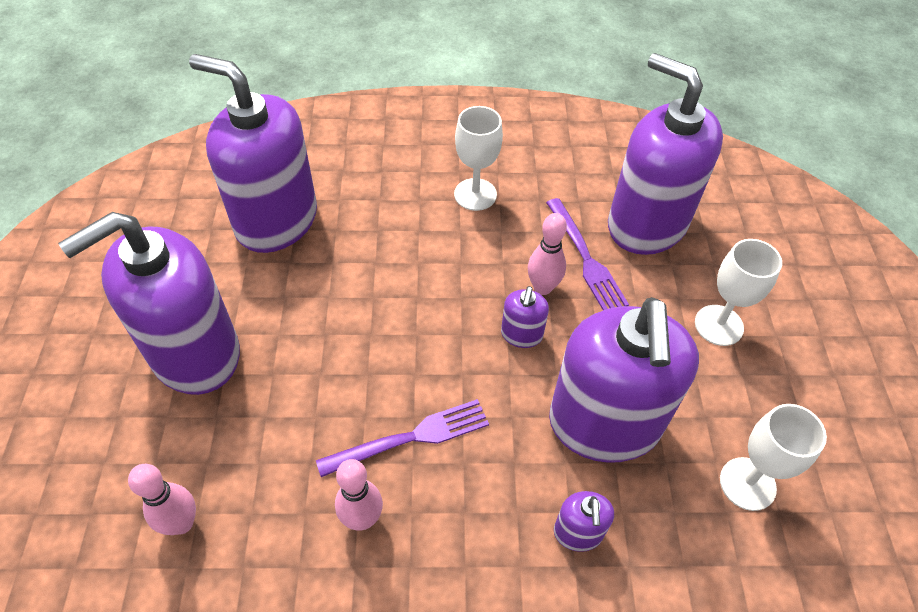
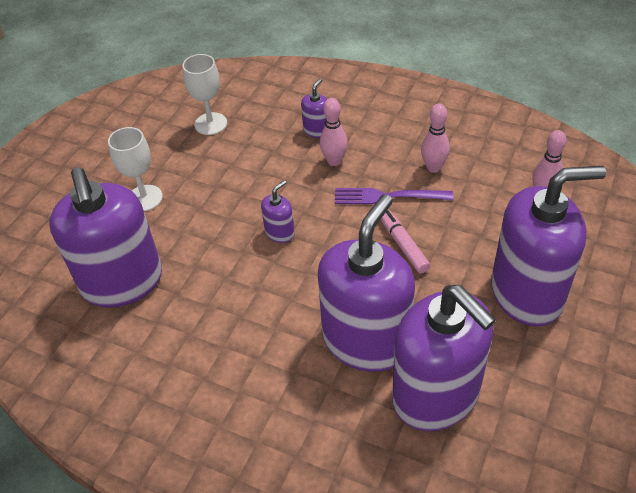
camera: 150 degrees left, 5 degrees down
(363, 369) = (402, 244): none -> pink marker
(475, 194) = (240, 359): white goblet -> none
(542, 287) = (241, 259): pink bowling pin -> pink bowling pin (334, 161)
(586, 258) = (192, 270): purple fork -> none
(604, 424) = (265, 169): purple soap dispenser -> purple soap dispenser (366, 341)

